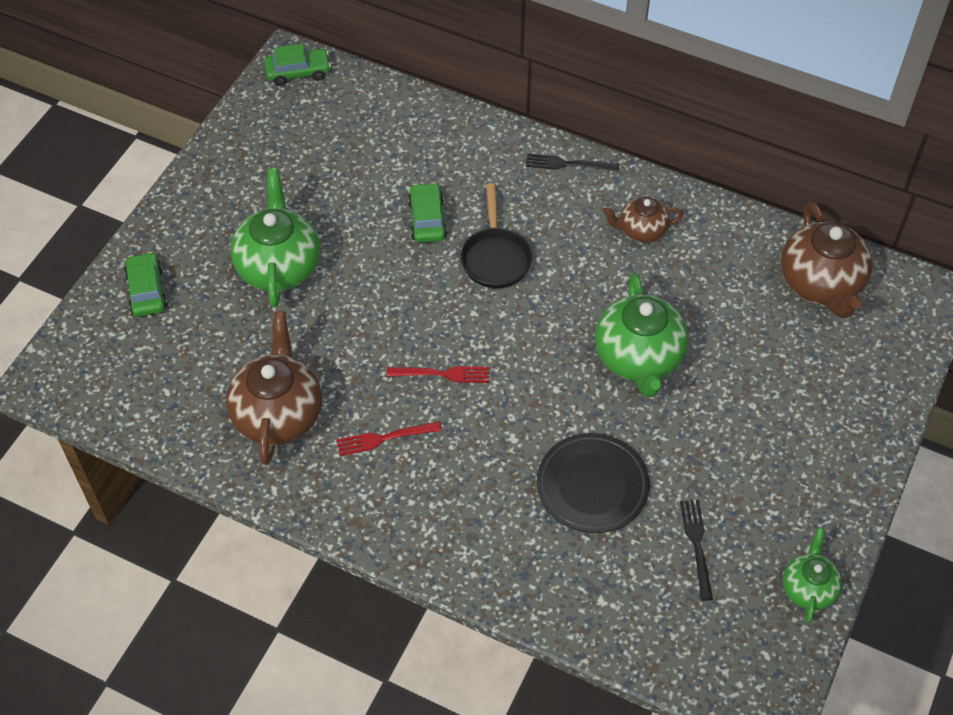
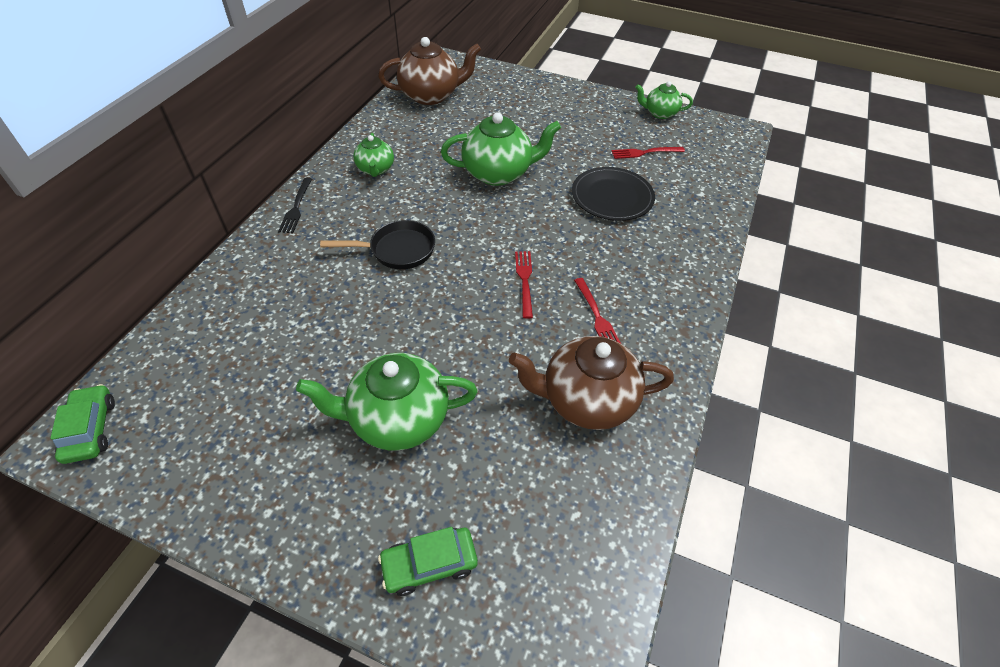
camera: 95 degrees left, 5 degrees down
(427, 219) = (347, 298): green car -> none
(641, 230) = (375, 169): brown teapot -> green teapot
(697, 545) = (645, 153): black fork -> red fork

